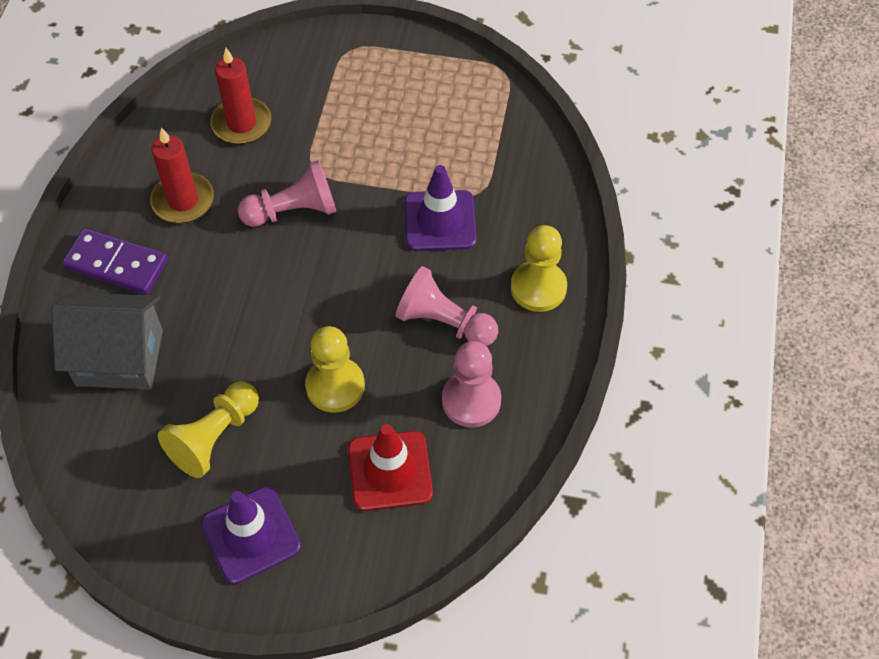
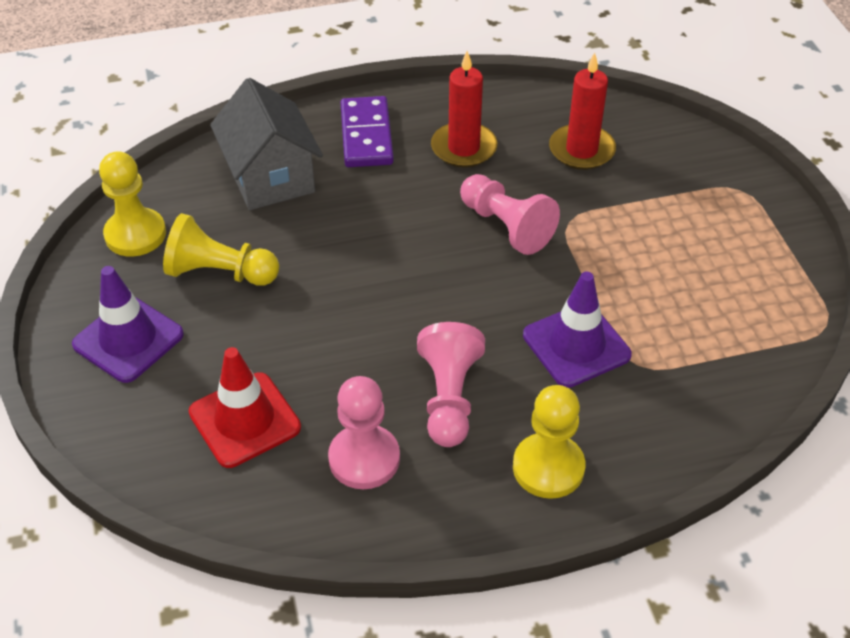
camera: 65 degrees right, 10 degrees down
(335, 386) = (321, 338): yellow pawn -> yellow pawn (135, 234)

